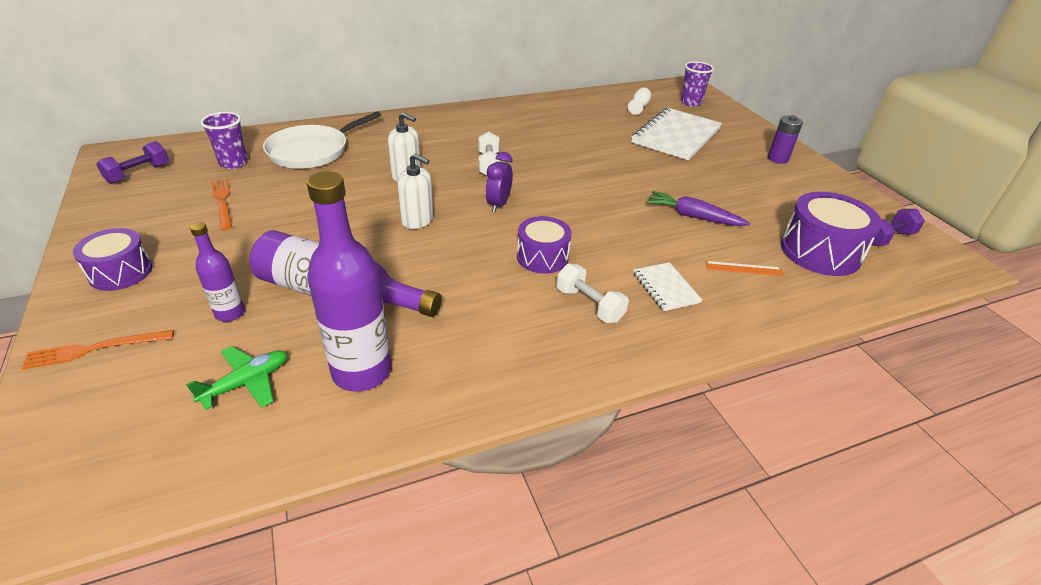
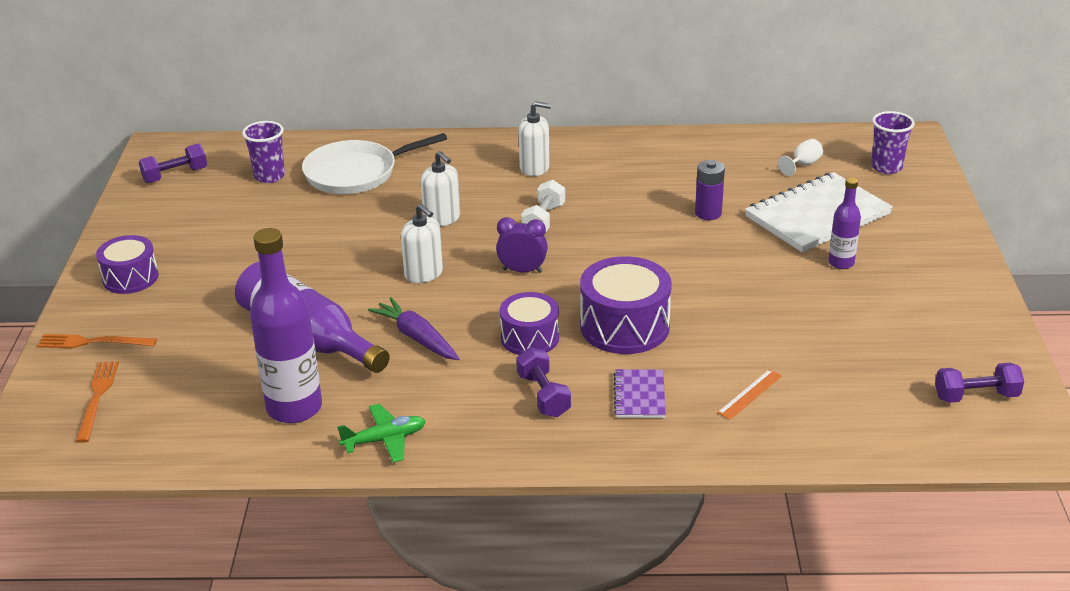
camera: 25 degrees right, 5 degrees down
(222, 202) = (242, 220): orange fork -> orange fork (97, 398)
(230, 313) = (207, 334): purple bottle -> purple bottle (841, 263)
(246, 383) = (198, 395): green plane -> green plane (385, 440)
(457, 130) = (534, 168): none -> white soap dispenser
(498, 204) = (522, 271): purple clock -> purple clock turned 60 degrees clockwise
(589, 305) = (543, 395): white dumbbell -> purple dumbbell
(665, 288) = (639, 396): white notebook -> purple notebook
(693, 216) = (743, 325): purple carrot -> purple carrot (417, 338)
(744, 268) = (749, 394): orange ruler -> orange ruler turned 75 degrees counterclockwise
(777, 159) = (934, 269): purple battery -> purple battery (708, 213)
(820, 252) = (866, 394): purple drum -> purple drum (624, 326)

